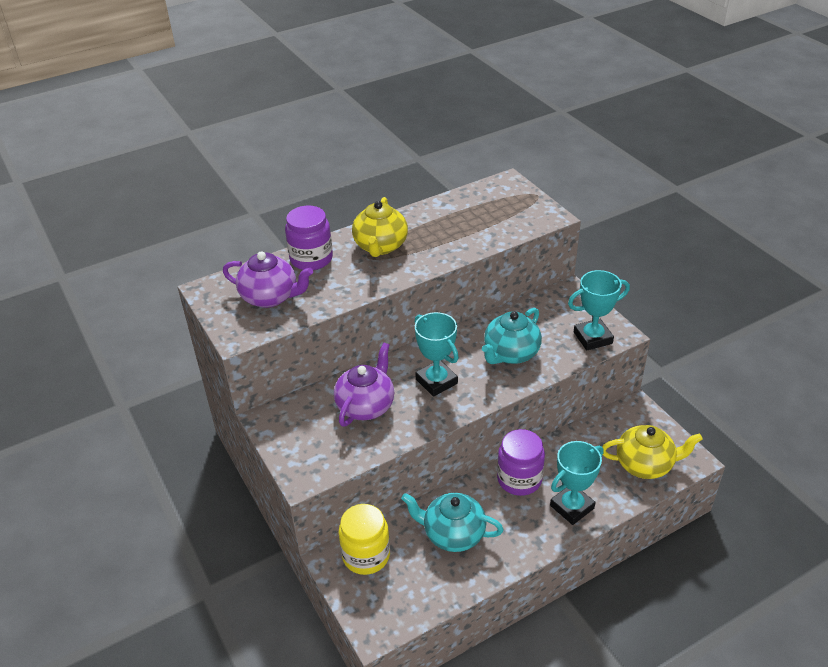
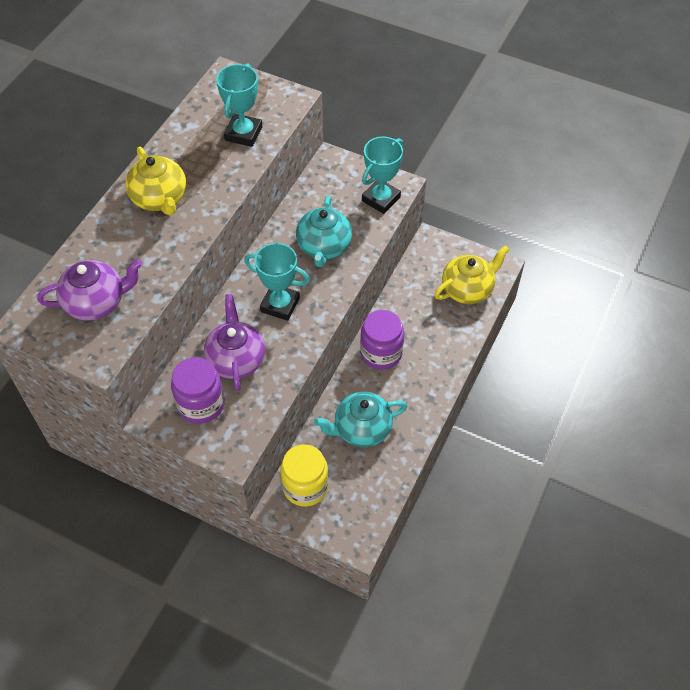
camera: 35 degrees left, 15 degrees up
(311, 259) = (102, 242): purple jar -> purple jar (201, 404)
(572, 507) = (436, 355): turquoise trophy -> turquoise trophy (243, 133)

